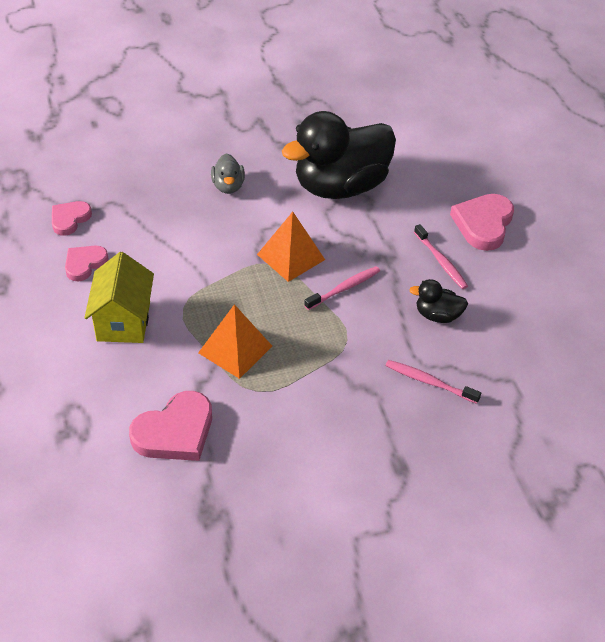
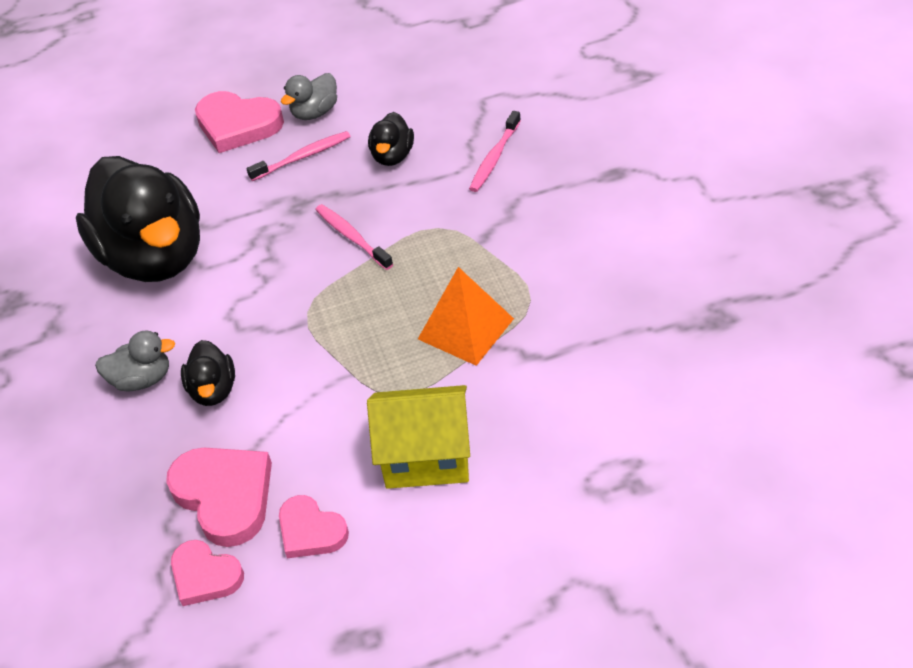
camera: 85 degrees left, 0 degrees up
(175, 432) = (609, 368): pink heart -> pink heart (225, 496)
(210, 218) = (213, 390): none -> black duck
(291, 257) = (295, 293): orange pyramid -> none
(497, 269) = (315, 112): none -> grey duck

